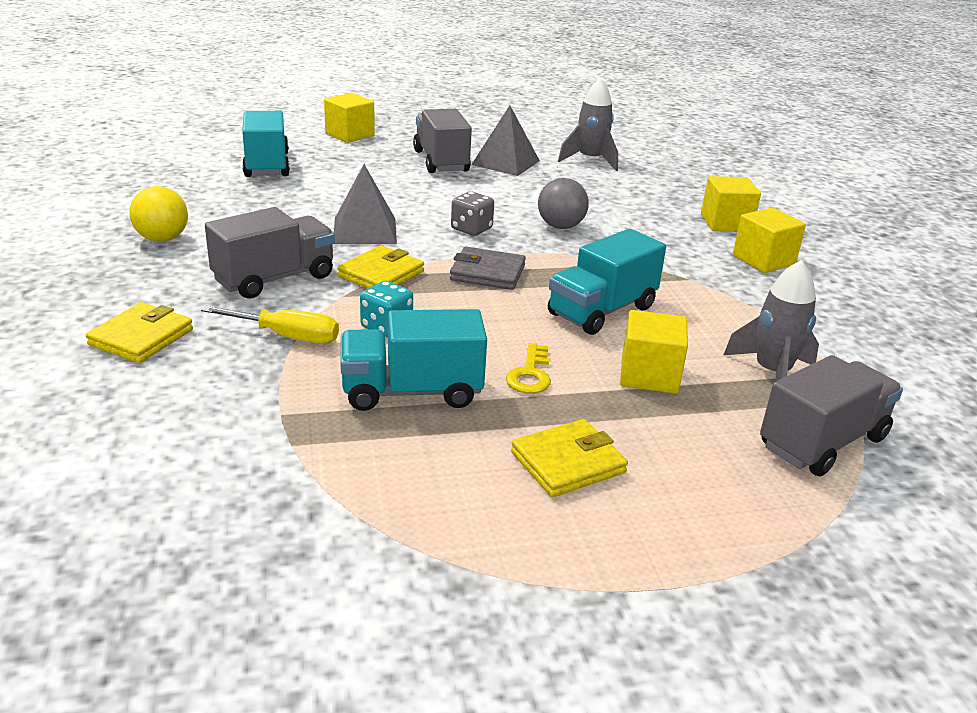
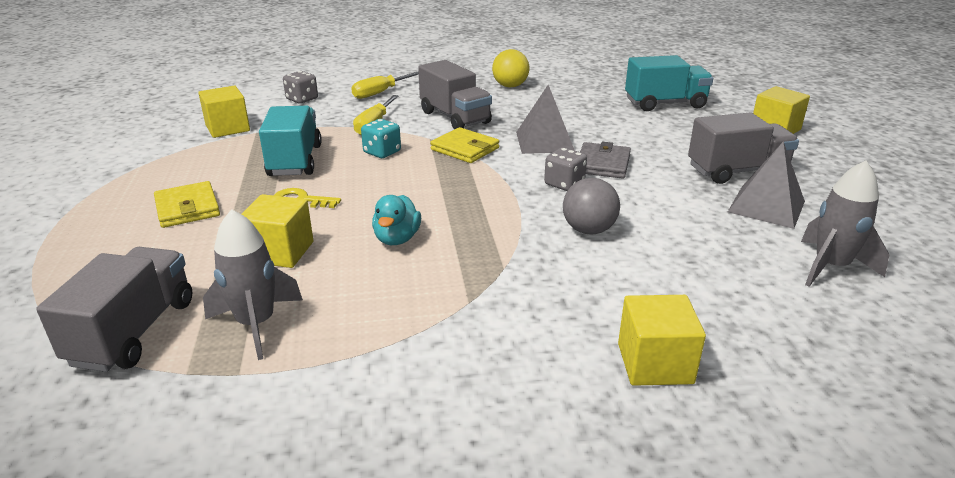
camera: 95 degrees right, 0 degrees up
(138, 414) = (302, 99): none -> grey dice
(141, 337) = (380, 93): yellow wallet -> yellow screwdriver
(487, 273) = (471, 189): grey wallet -> grey wallet (602, 164)
(601, 311) = (397, 239): turquoise truck -> turquoise duck
(763, 260) = (532, 377): yellow cube -> yellow cube (227, 128)
(822, 442) = (134, 332): grey truck -> grey truck turned 135 degrees counterclockwise

